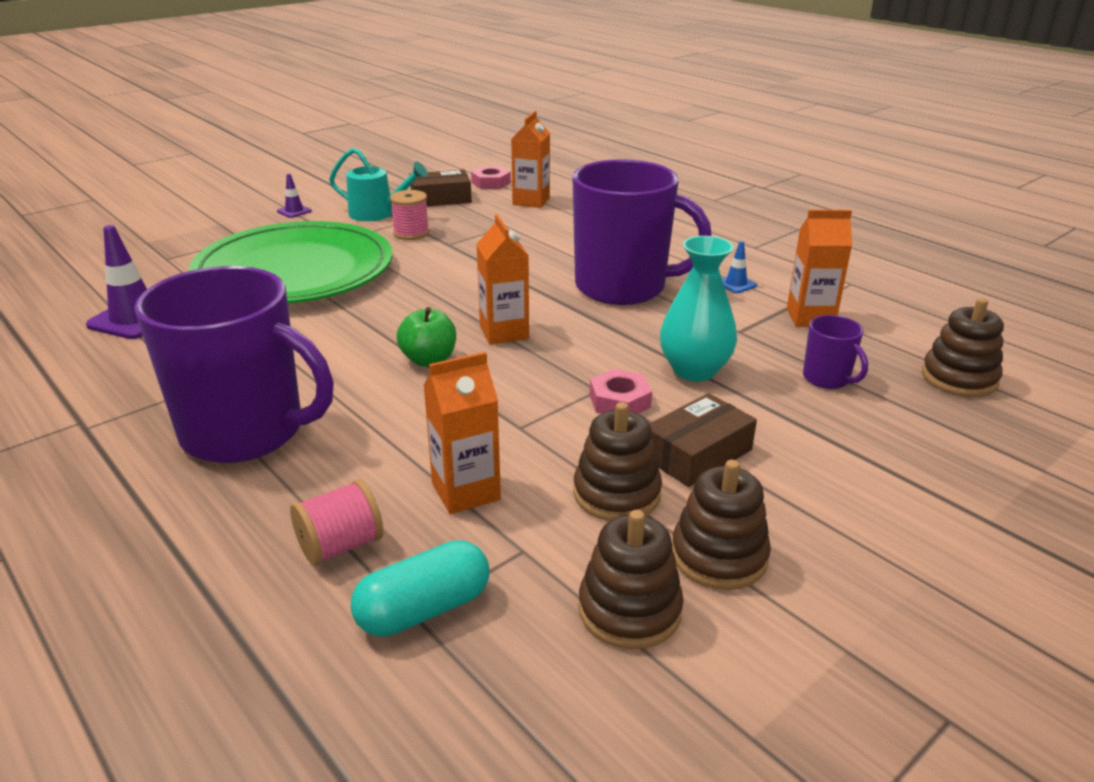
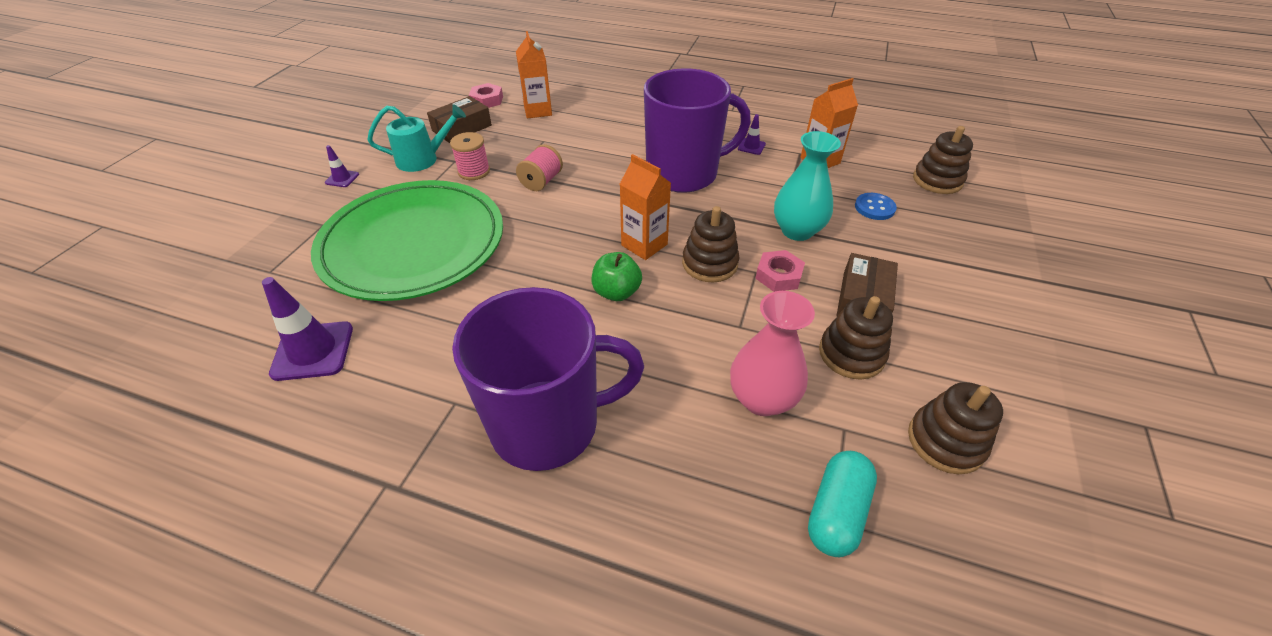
camera: 30 degrees left, 15 degrees up
(340, 546) = (729, 491): pink spool -> pink spool (541, 181)
(466, 491) = (762, 399): orange carton -> pink vase
(719, 556) = (949, 374): brown stacking toy -> brown stacking toy (709, 263)
(736, 284) = (751, 146): blue traffic cone -> purple traffic cone
(827, 379) = (874, 208): purple mug -> blue button

